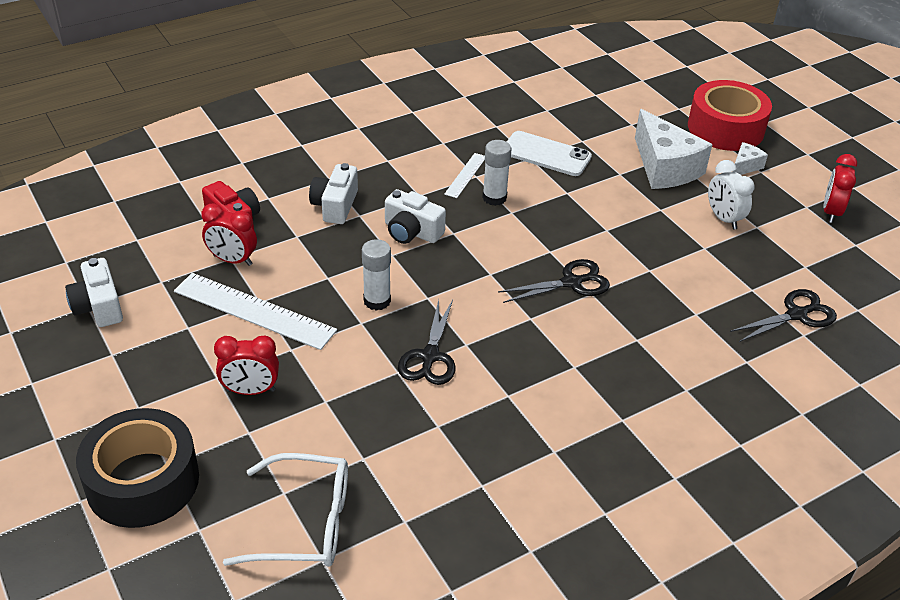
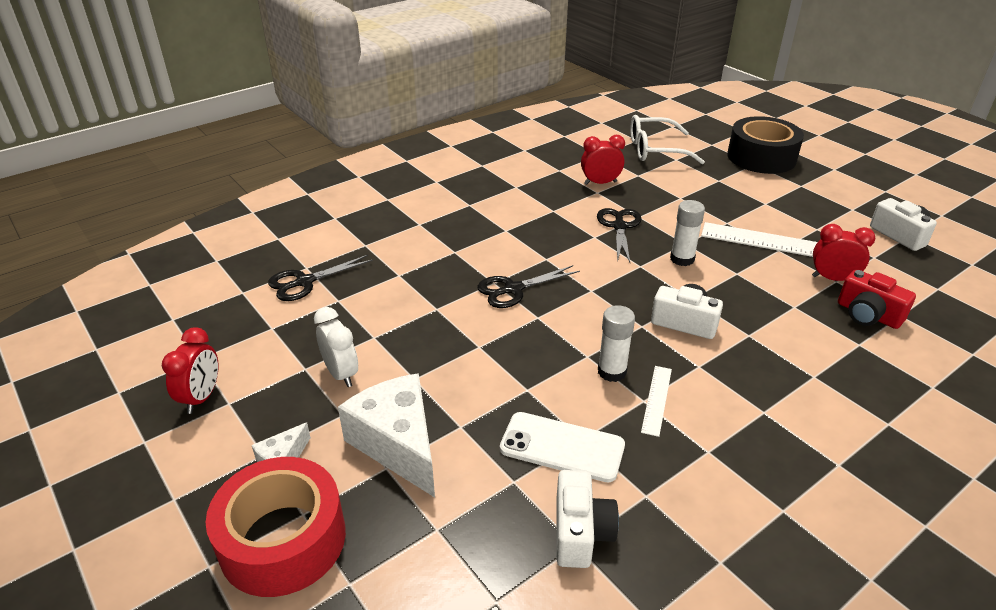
camera: 175 degrees right, 5 degrees down
(251, 391) = (735, 198): red clock -> red clock (600, 183)
(335, 206) = (781, 342): white camera -> white camera (580, 532)

